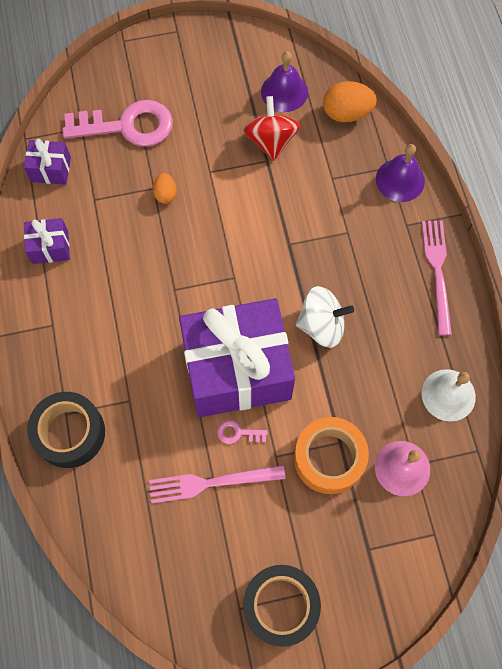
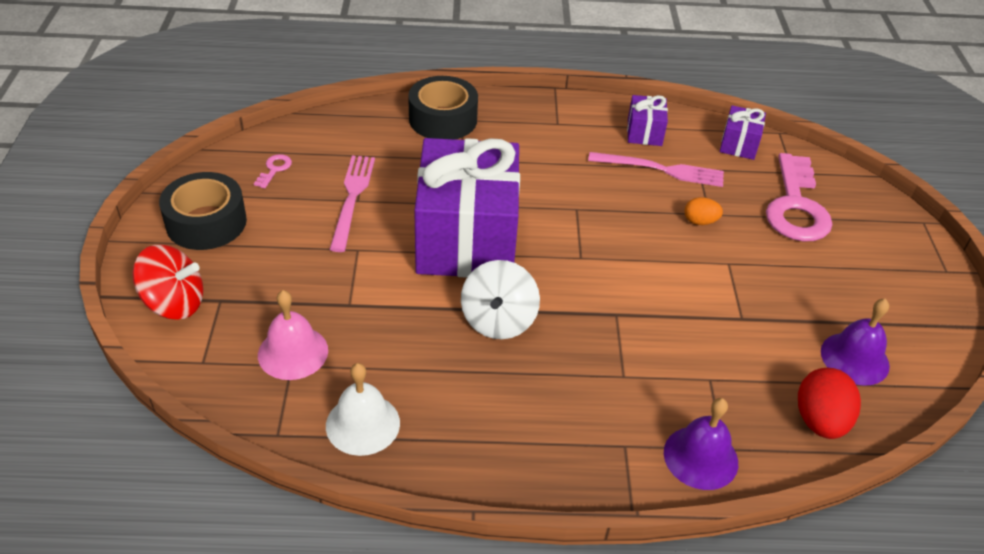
camera: 100 degrees right, 25 degrees down
(238, 433) = (395, 226): pink key -> pink key (274, 169)
(271, 141) = (772, 328): red spinning top -> red spinning top (174, 303)
(329, 458) = (335, 291): orange tape -> none
(346, 113) = (819, 421): orange egg -> red egg
(437, 272) = (542, 462): pink fork -> pink fork (661, 170)

